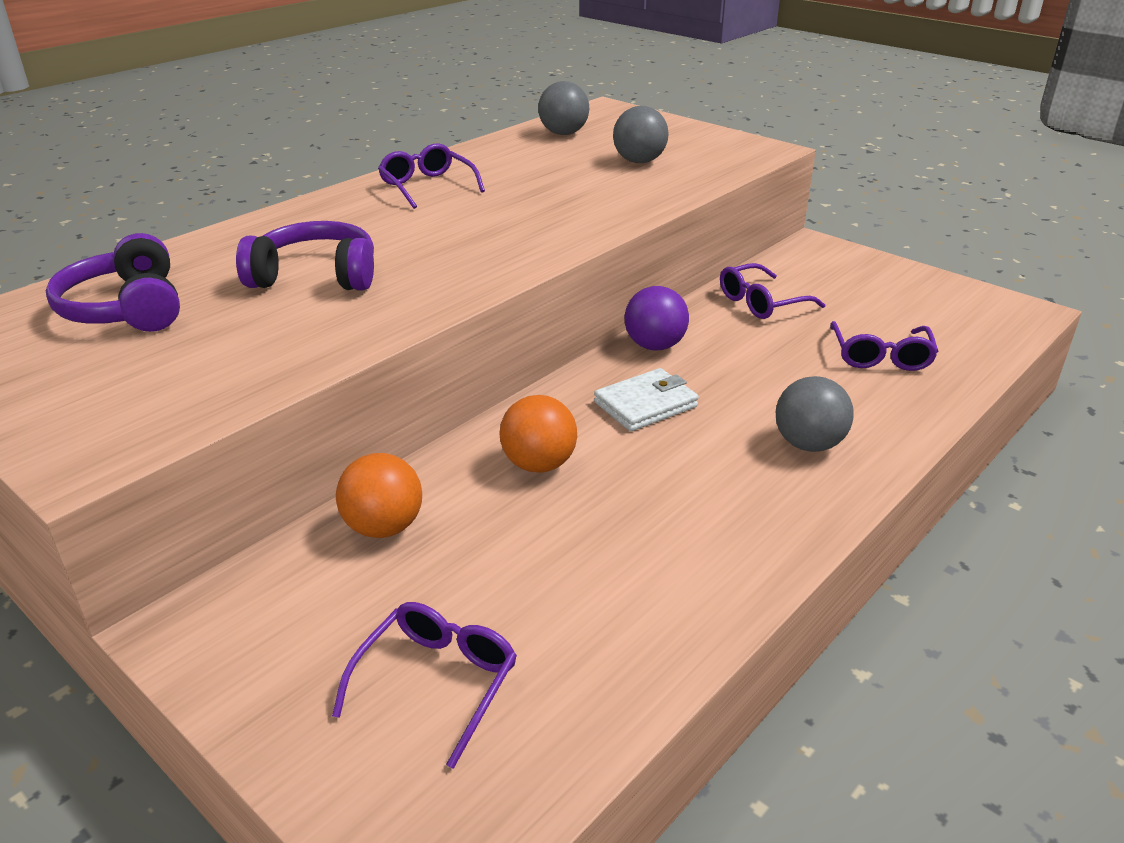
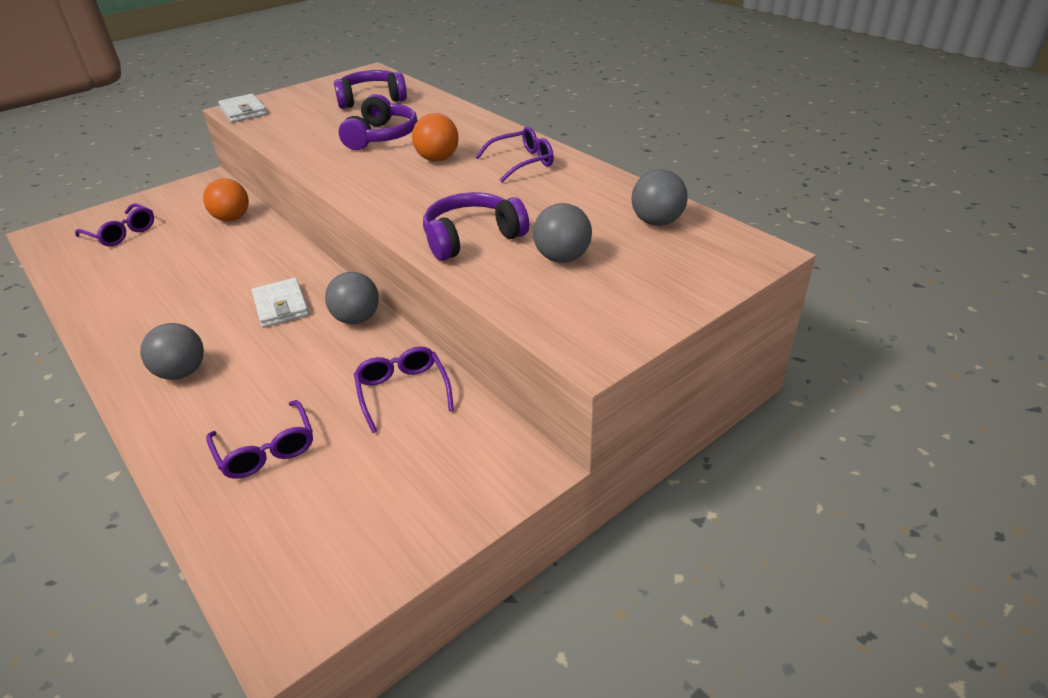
camera: 100 degrees right, 5 degrees up
(108, 446) = (243, 111): none -> white wallet
(538, 464) = (247, 262): orange ball -> orange ball (438, 159)
(614, 196) = (472, 238): none -> purple headphones
(654, 346) = (357, 318): purple ball -> grey ball
(880, 356) = (266, 450): purple glasses -> purple glasses turned 135 degrees counterclockwise

